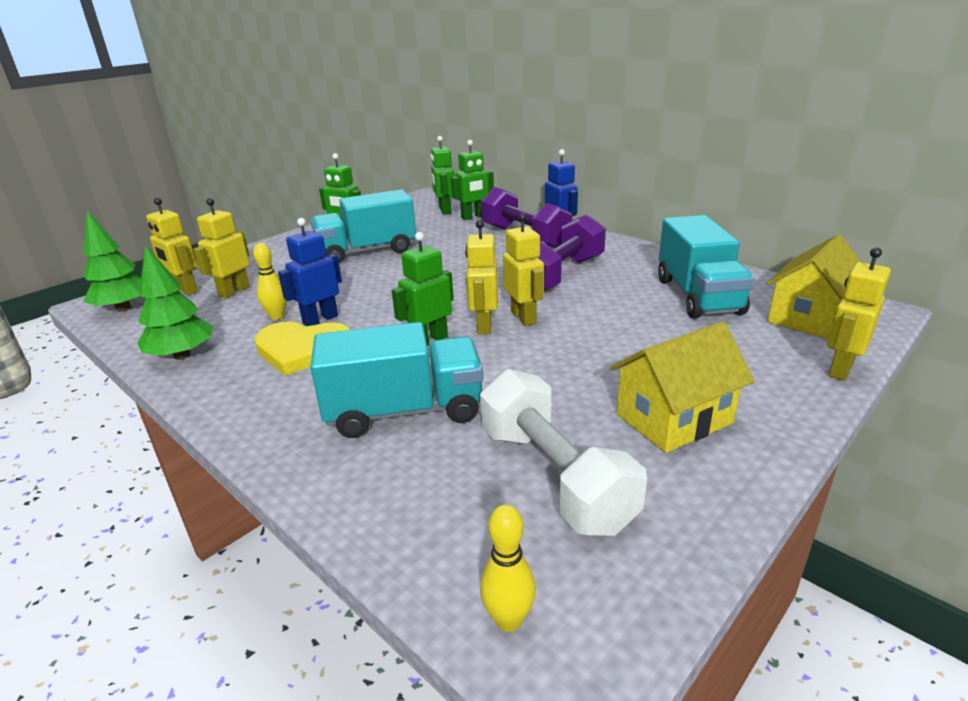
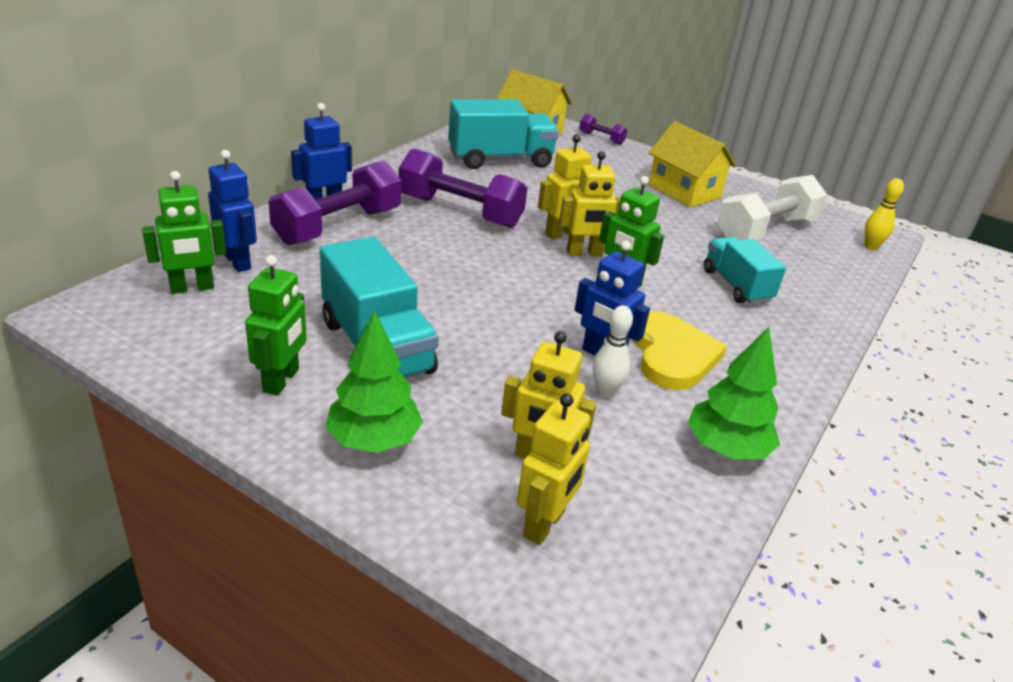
camera: 105 degrees left, 5 degrees up
(123, 308) = (631, 583): green tree -> green tree (374, 440)
(277, 316) = (605, 392): yellow bowling pin -> white bowling pin
(404, 411) = (736, 286): turquoise truck -> turquoise truck, size x0.66
(473, 217) = (238, 262): green robot -> blue robot
(840, 369) = (601, 138): yellow robot -> purple dumbbell

